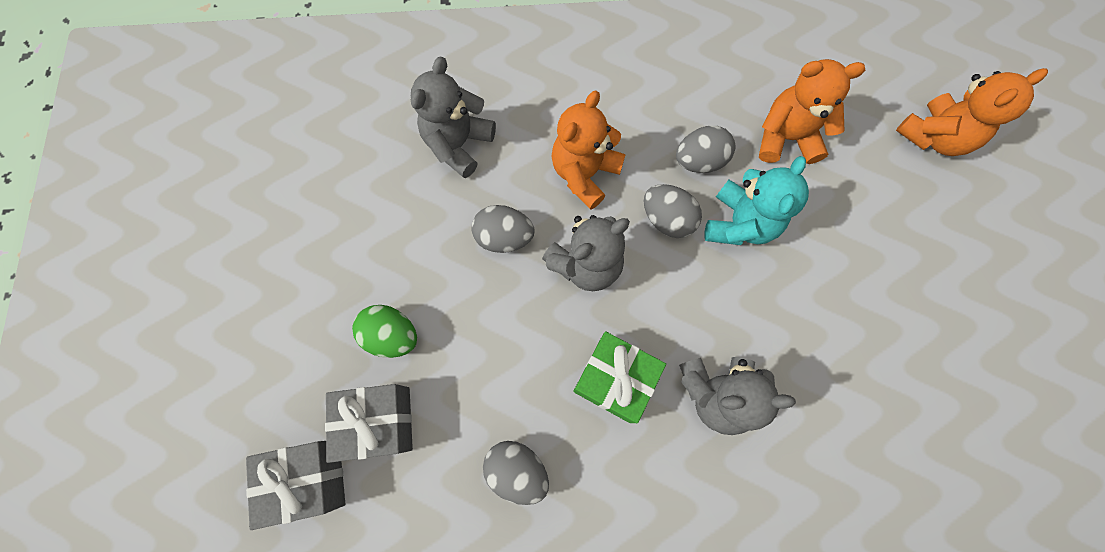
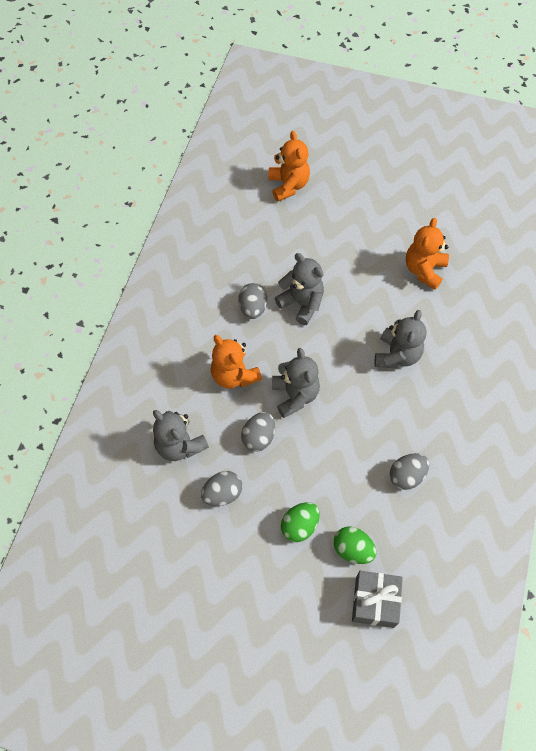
camera: 70 degrees left, 10 degrees down
(378, 422) = (352, 549): grey gift -> green egg
(615, 380) = (371, 405): green gift -> none
(667, 219) = (284, 340): grey egg -> grey egg (222, 494)
(739, 223) = (301, 303): turquoise teddy bear -> grey teddy bear
(786, 138) = (257, 257): orange teddy bear -> orange teddy bear (424, 270)

